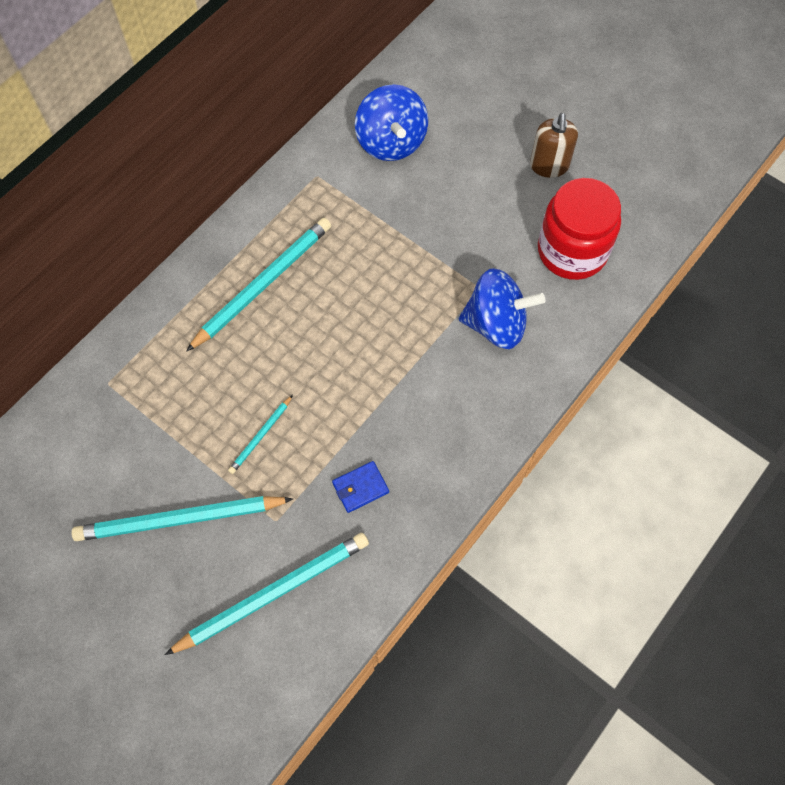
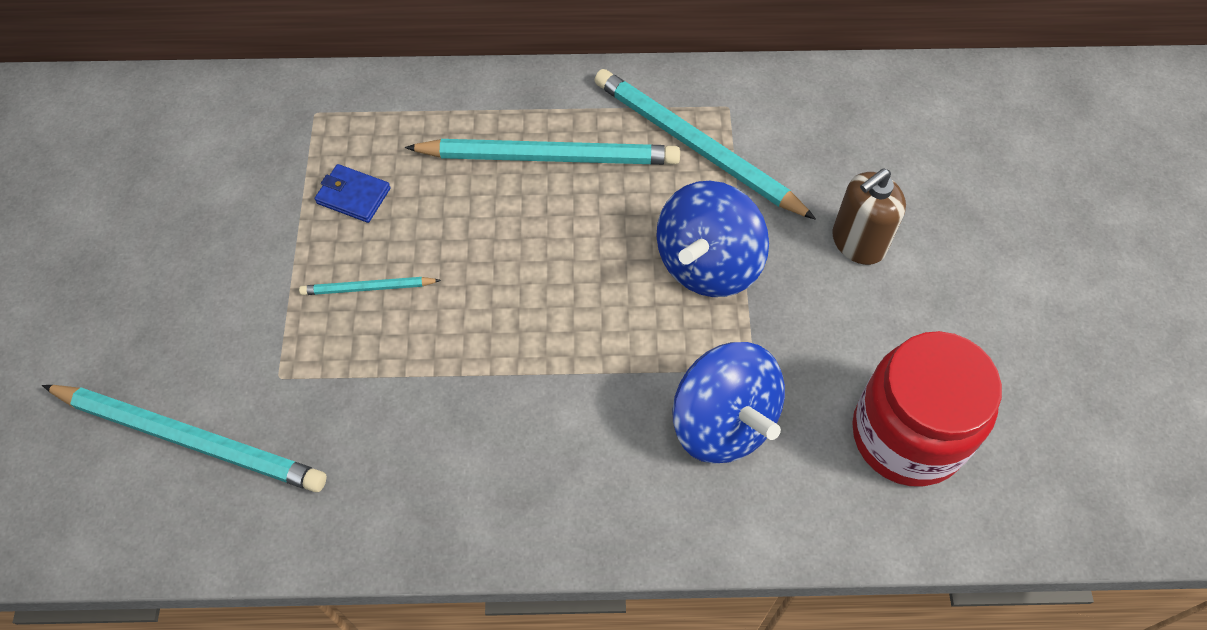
camera: 50 degrees right, 5 degrees down
(180, 520) = (211, 287): turquoise pencil -> turquoise pencil (696, 147)
(360, 487) = (385, 432): blue wallet -> blue wallet (353, 196)
(391, 142) = (845, 141): blue spinning top -> blue spinning top (708, 263)
(549, 166) = (996, 321): brown soap dispenser -> brown soap dispenser (858, 242)

